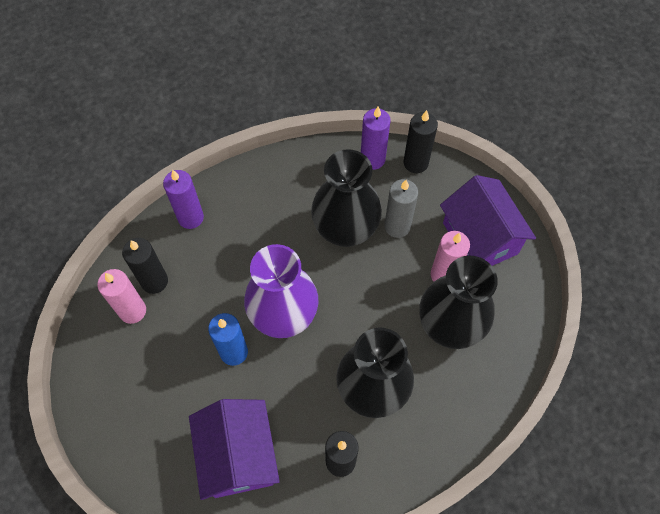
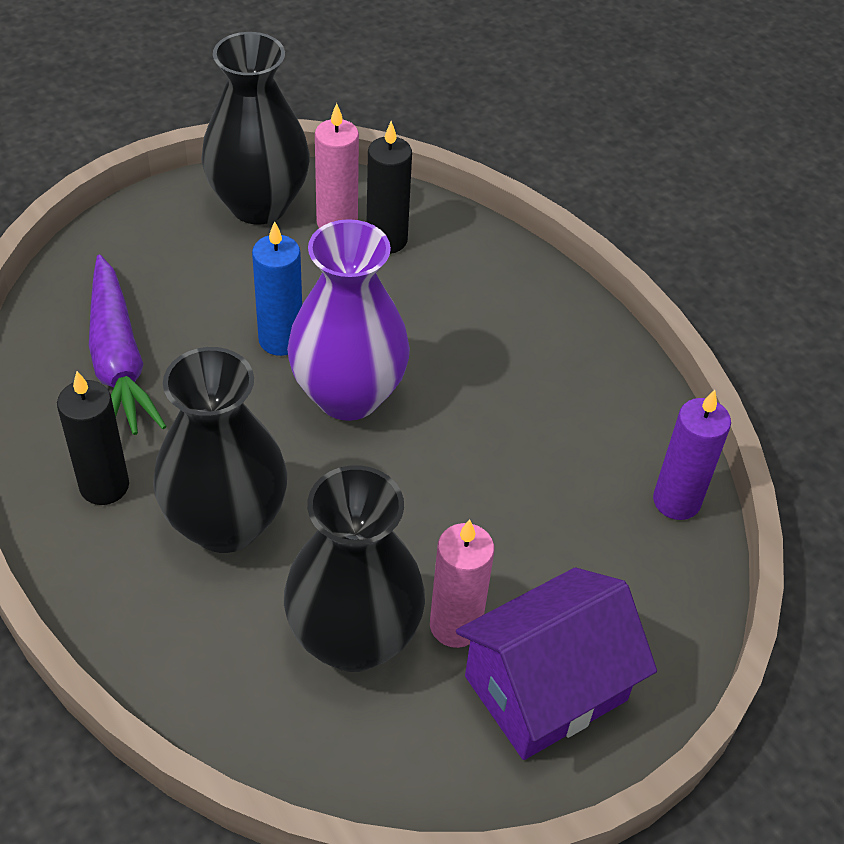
camera: 80 degrees right, 15 degrees down
(190, 217) = (501, 268): purple candle -> none
(238, 455) = (118, 360): purple house -> purple carrot
(345, 229) = (521, 468): black vase -> black vase (258, 204)
(397, 226) = (543, 546): grey candle -> none
(415, 163) = (688, 571): black candle -> none

